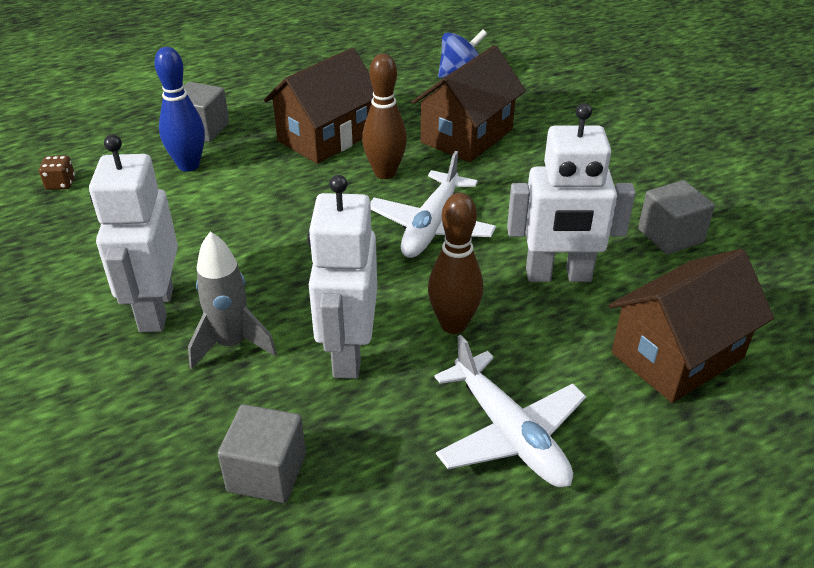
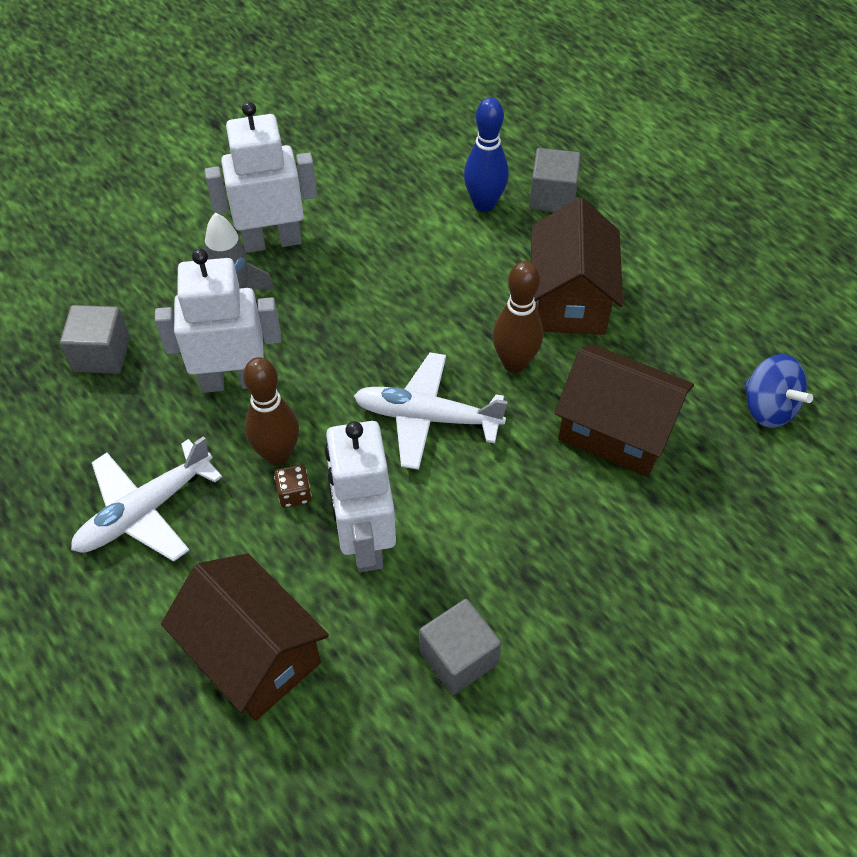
camera: 80 degrees right, 15 degrees up
(60, 183) = (431, 128): brown dice -> brown dice (294, 494)
(326, 137) = (570, 299): brown house -> brown house turned 60 degrees clockwise

